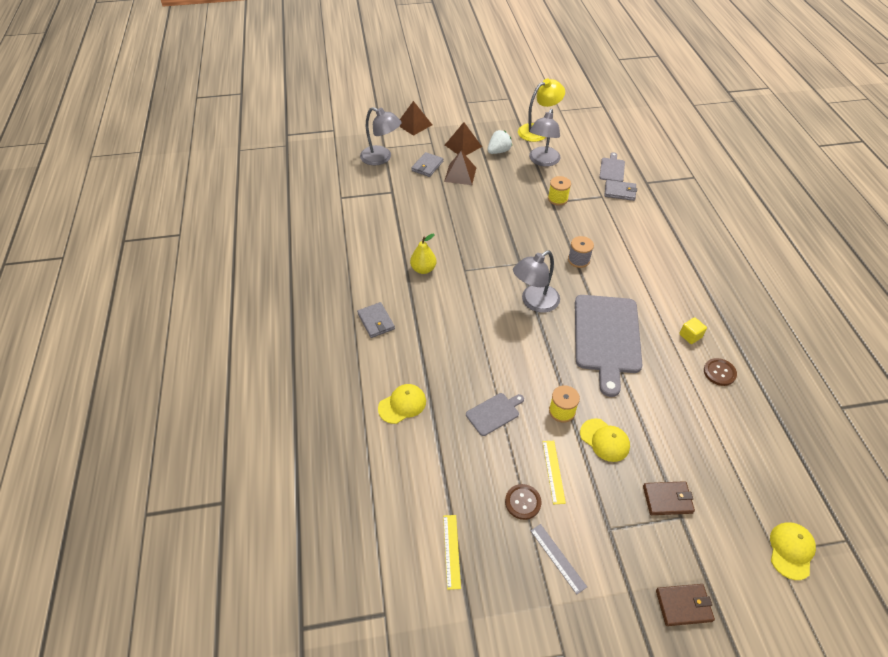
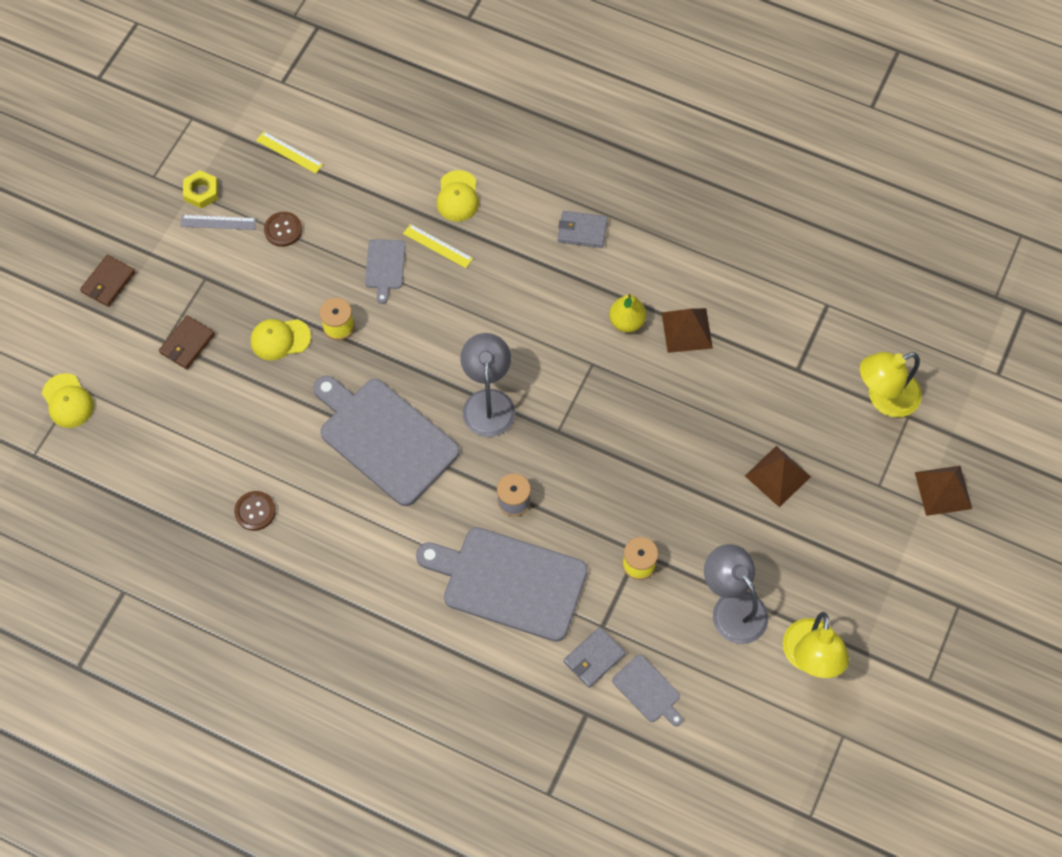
camera: 125 degrees right, 15 degrees up
(381, 158) = (884, 398): grey lamp -> yellow lamp
(427, 166) = (825, 445): grey wallet -> none
(463, 145) = (843, 524): brown pyramid -> brown pyramid (687, 330)
(498, 151) = (796, 563): white strawberry -> none
(543, 596) = (201, 192): none -> yellow nut
(553, 471) = (288, 273): yellow ruler -> yellow ruler (437, 246)
(621, 239) = (509, 582): none -> grey cutting board
(690, 336) = (318, 525): yellow cube -> none

